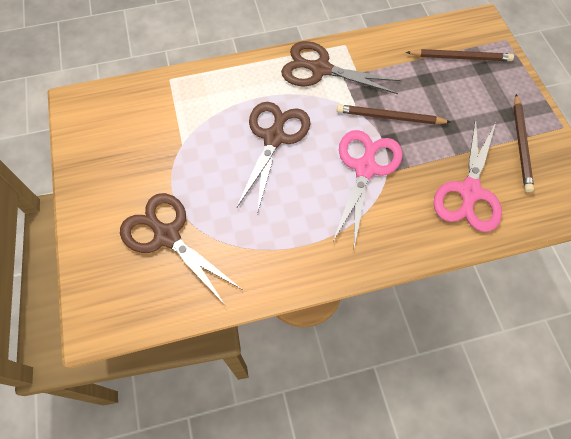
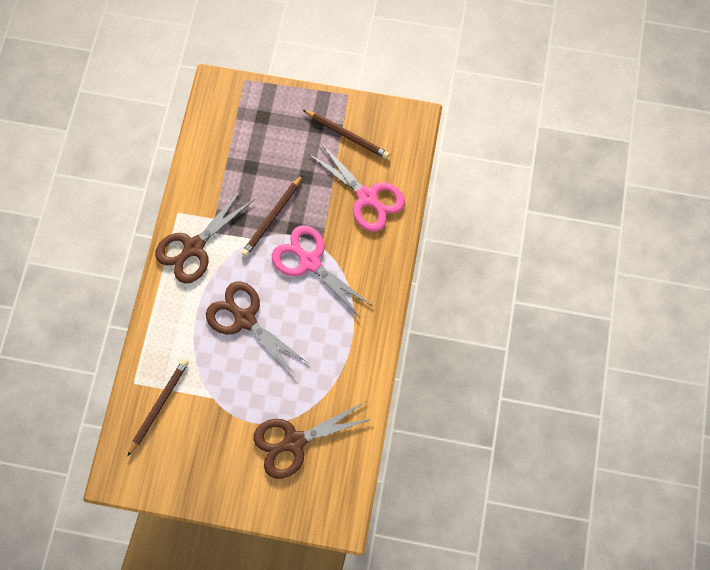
camera: 65 degrees left, 10 degrees up
(460, 57) = (243, 127): brown pencil -> brown pencil (159, 405)

